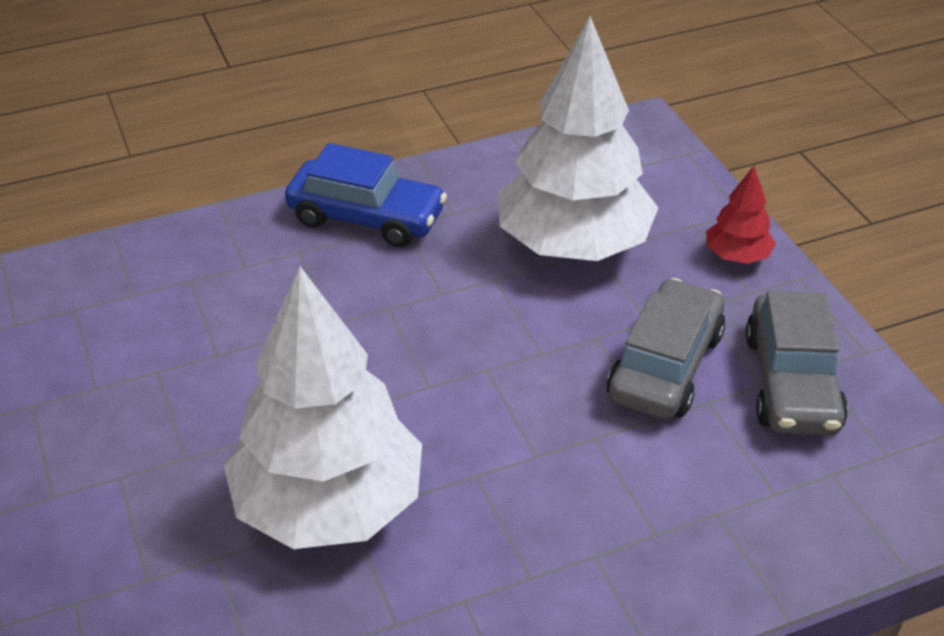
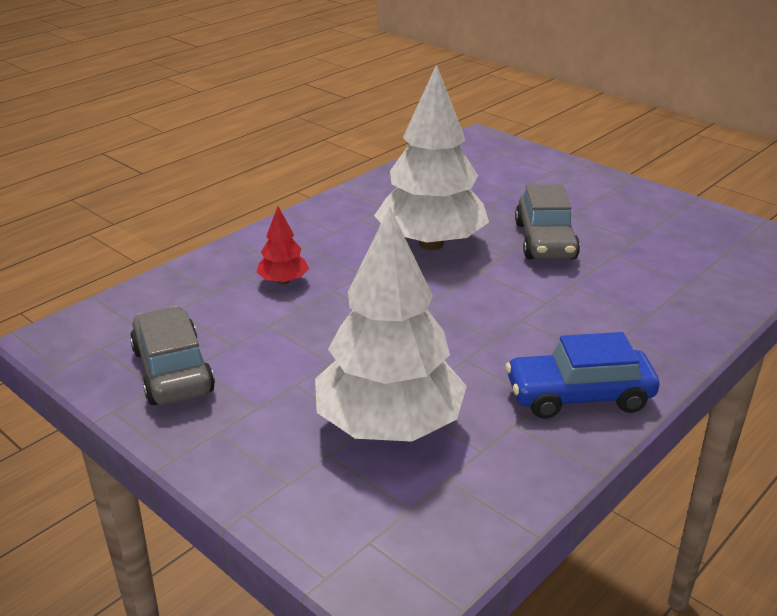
camera: 155 degrees right, 10 degrees down
(665, 366) = (271, 356): grey car -> grey car (545, 241)
(737, 256) = (237, 460): red tree -> red tree (283, 281)

